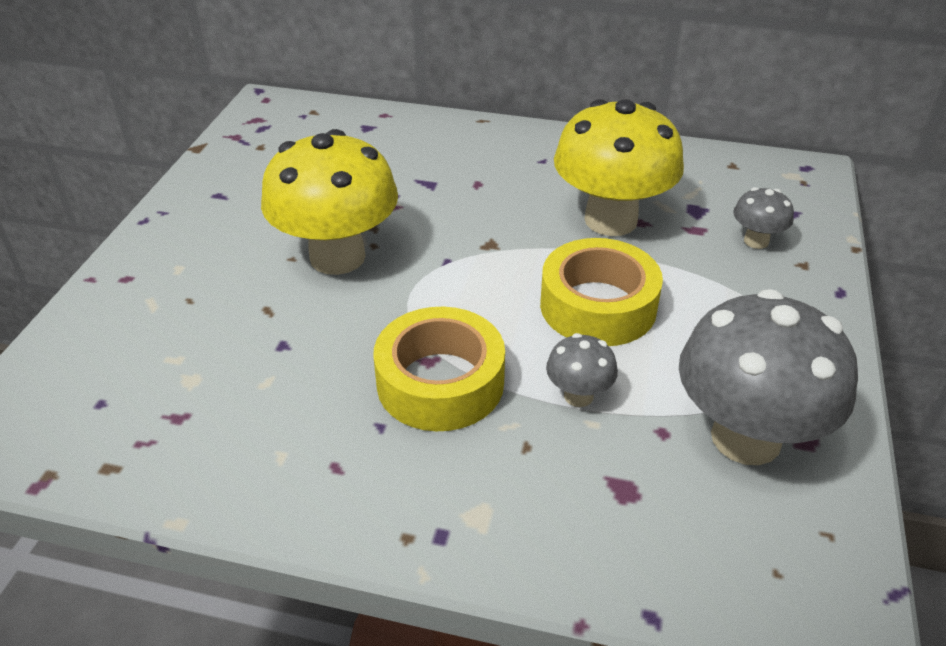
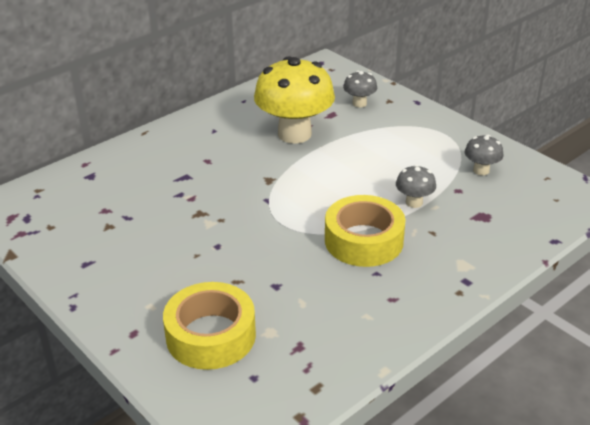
camera: 55 degrees left, 5 degrees down
(337, 257) = (217, 237): yellow mushroom -> none
(598, 306) = (357, 168): yellow tape -> yellow tape (211, 335)
(746, 438) = (481, 170): grey mushroom -> grey mushroom, size x0.45

